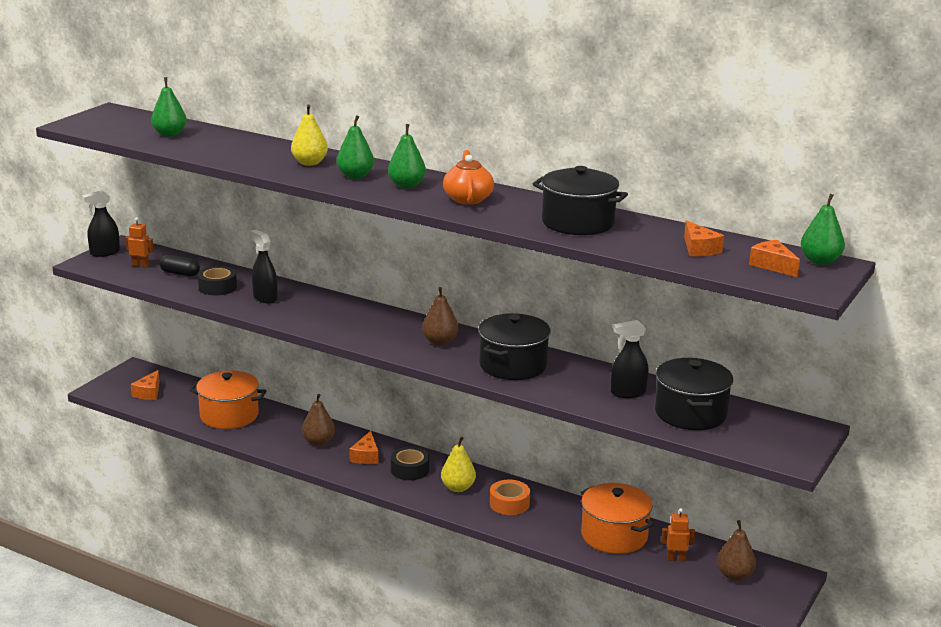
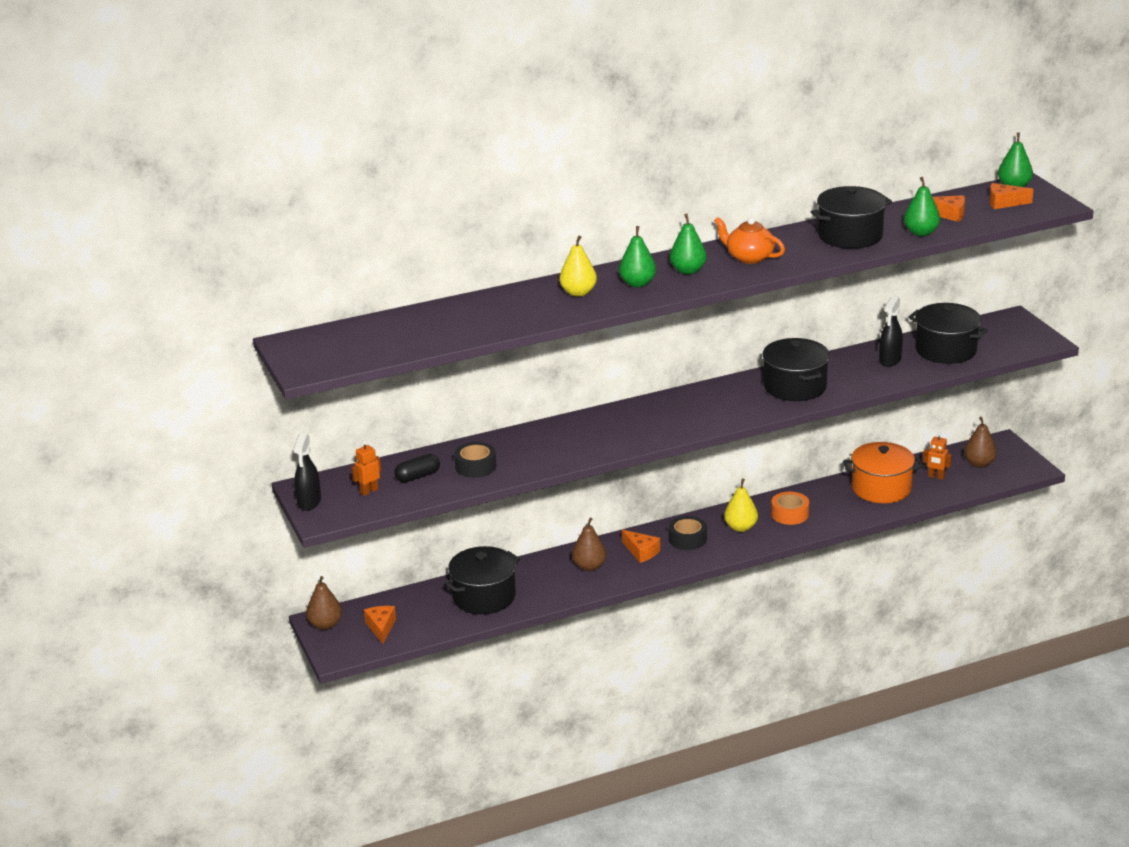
camera: 50 degrees left, 5 degrees up
(148, 393) = (381, 627): orange cheese -> orange cheese turned 150 degrees counterclockwise
(170, 134) = (407, 332): green pear -> green pear (921, 233)
(229, 415) = (484, 597): orange pot -> black pot
(265, 298) = (530, 450): black spray bottle -> none
(440, 342) = (717, 402): brown pear -> brown pear (325, 625)
(676, 558) = (936, 477): orange robot -> orange robot turned 105 degrees counterclockwise

